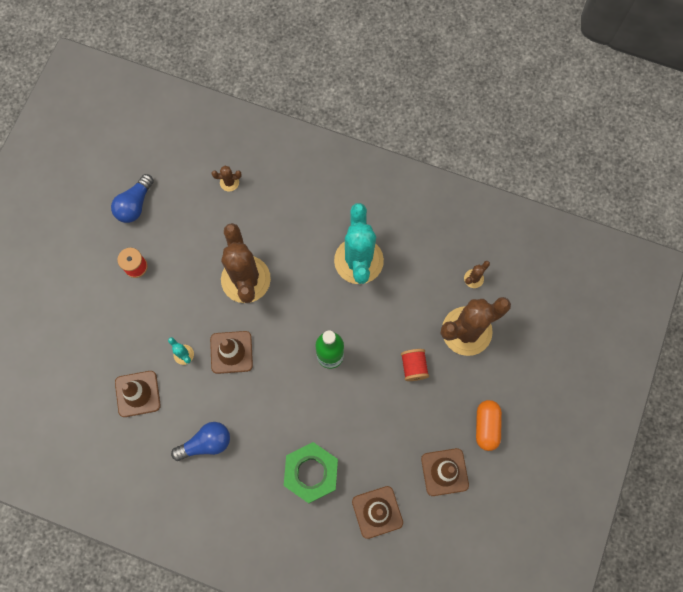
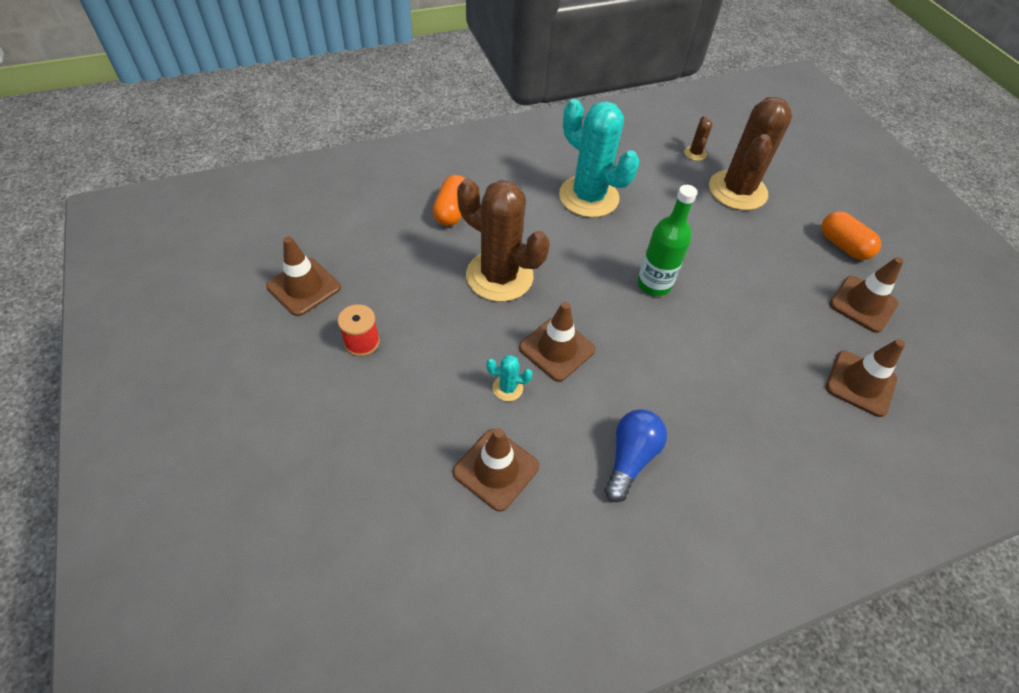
camera: 45 degrees left, 20 degrees down
(135, 205) = (304, 287): blue light bulb -> brown traffic cone
(229, 182) = (395, 210): brown cactus -> none
(262, 208) = (452, 211): none -> orange capsule
(311, 473) = (764, 398): green nut -> none
(413, 367) = (733, 243): red spool -> none

